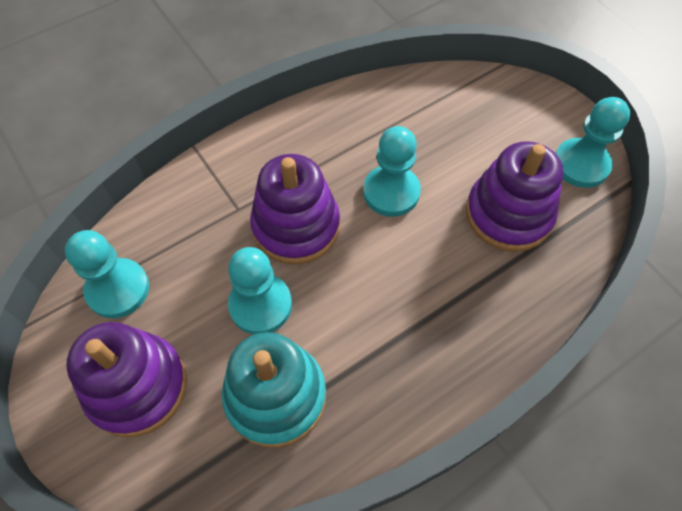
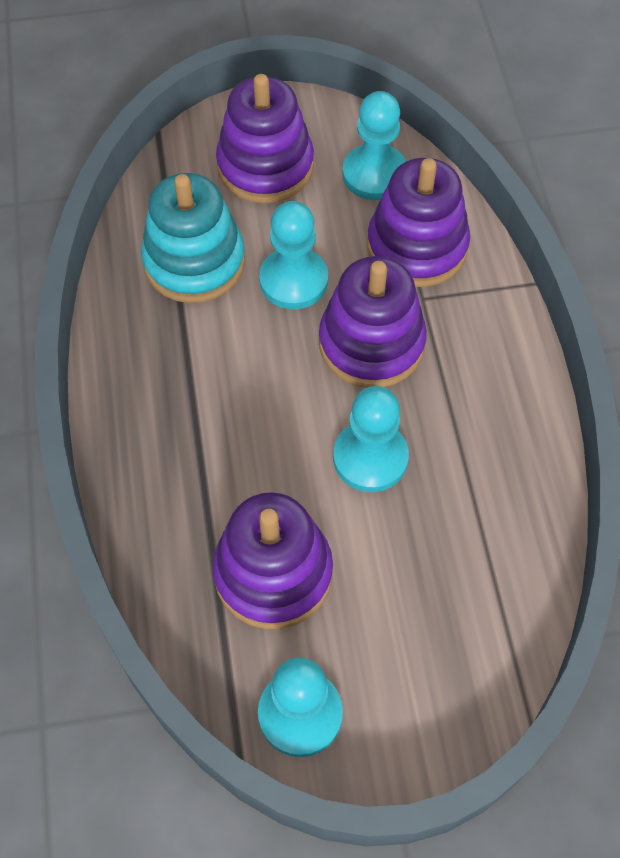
camera: 115 degrees right, 0 degrees up
(188, 229) = (417, 247): none -> purple stacking toy

